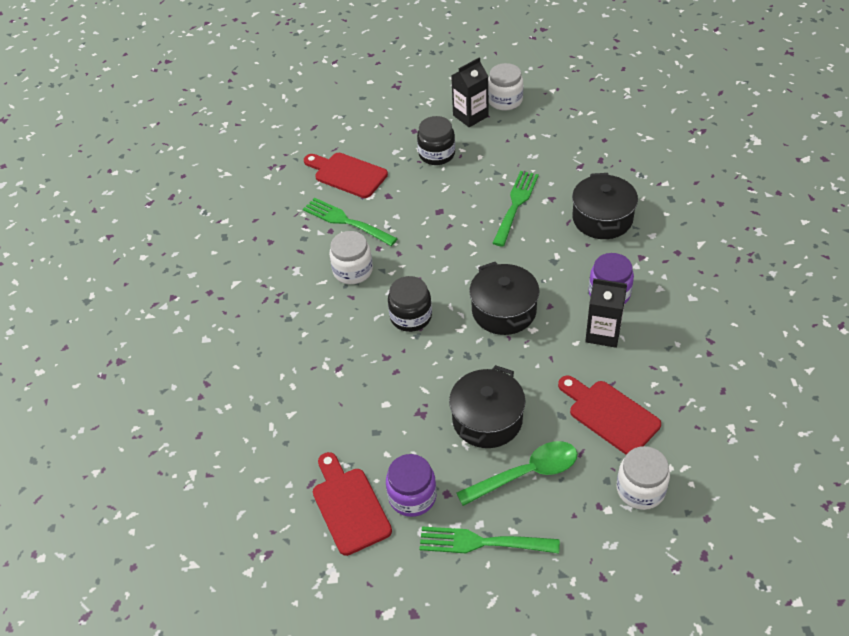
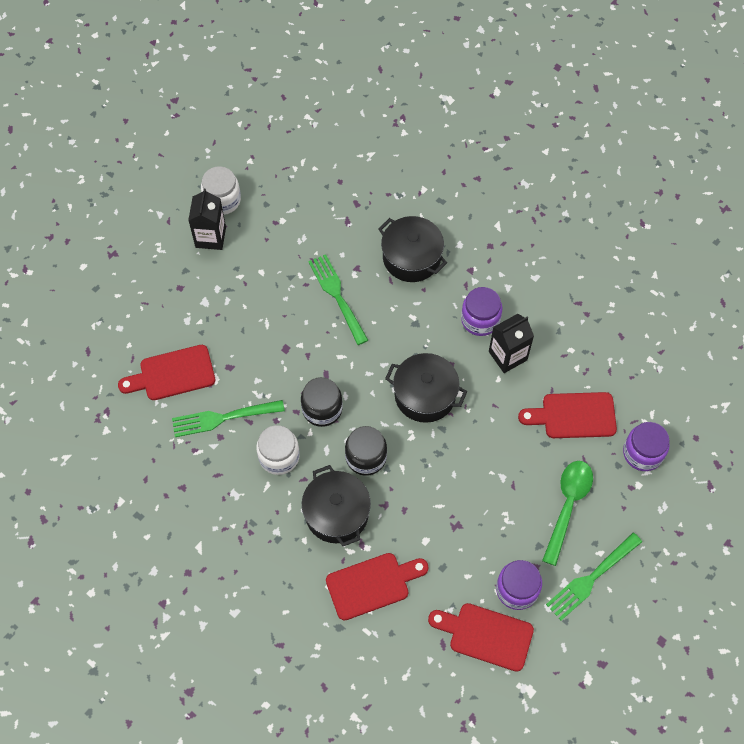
camera: 50 degrees left, 15 degrees up
(312, 400) = (372, 584): none -> red cutting board
(436, 154) = (224, 296): black jar -> black jar (322, 409)
(487, 419) = (503, 490): black pot -> black pot (336, 513)
(640, 489) = (642, 453): white jar -> purple jar

